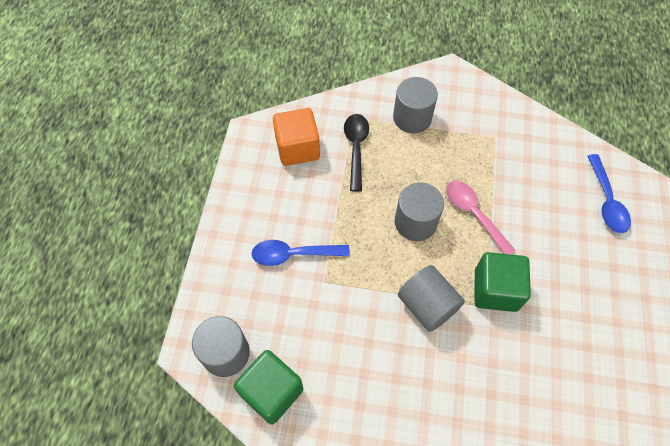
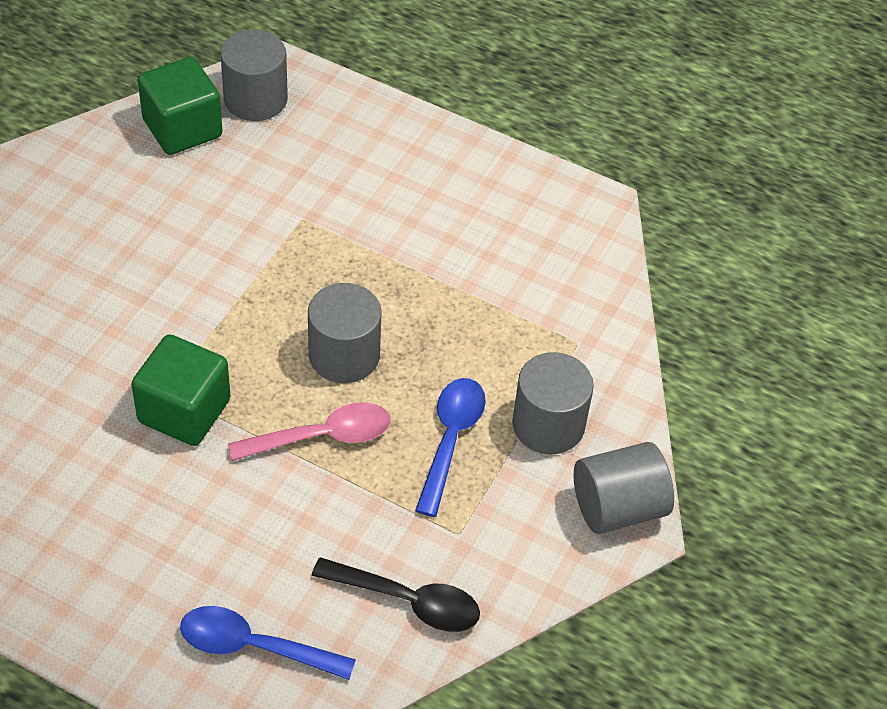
camera: 105 degrees right, 10 degrees down
(293, 254) = (360, 198): blue spoon -> blue spoon (450, 440)
(297, 148) = (544, 253): orange cube -> none
(356, 148) = (515, 326): black spoon -> black spoon (408, 601)
(427, 306) = (205, 320): grey cylinder -> grey cylinder (618, 507)

